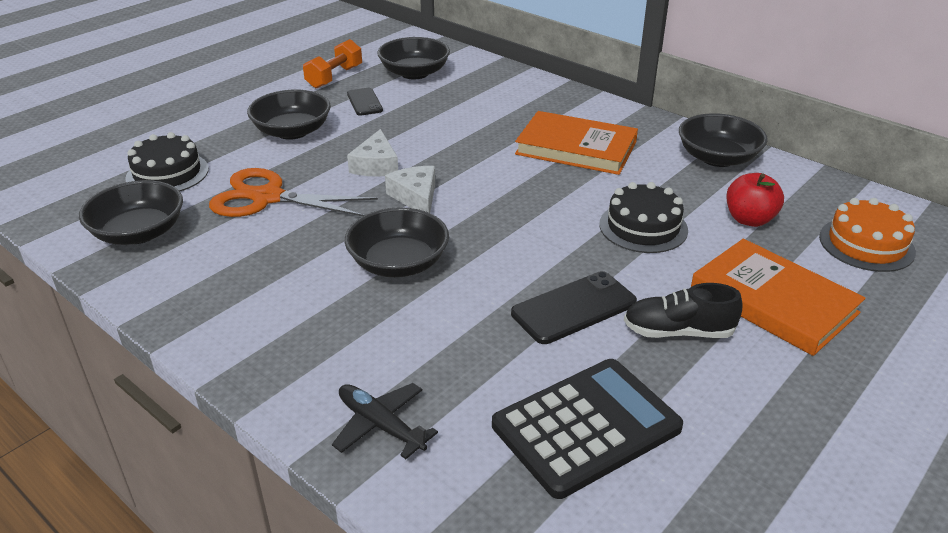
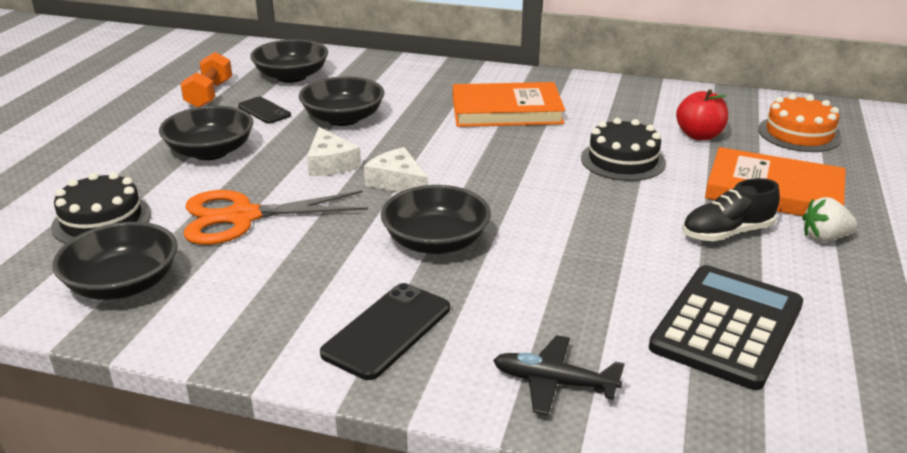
camera: 25 degrees left, 5 degrees down
(574, 308) = (627, 237): black phone -> black phone (387, 331)
(717, 158) = (631, 95): black bowl -> black bowl (343, 118)
(780, 367) = (824, 238): none -> white strawberry

